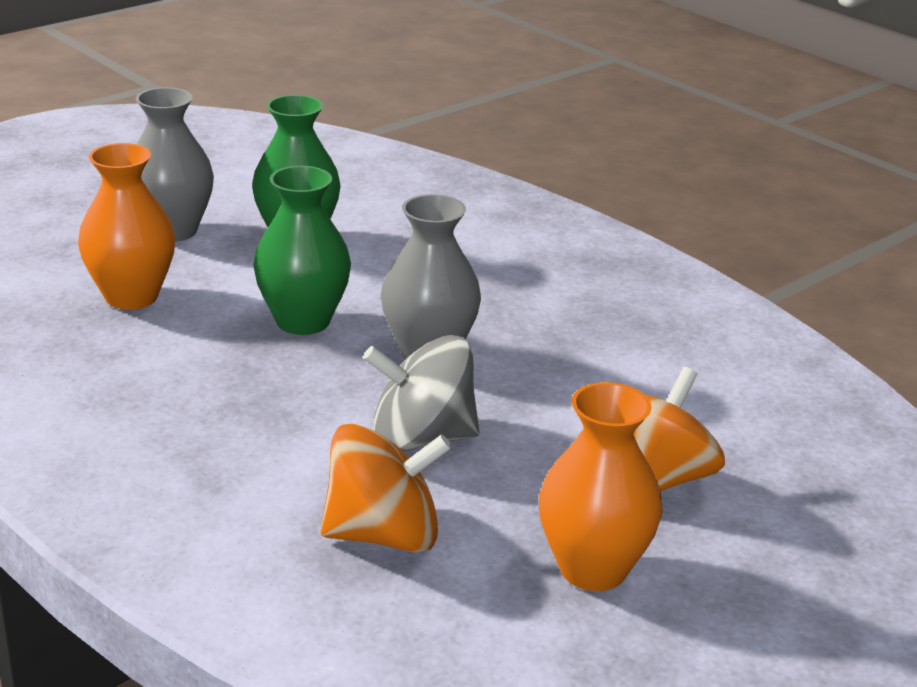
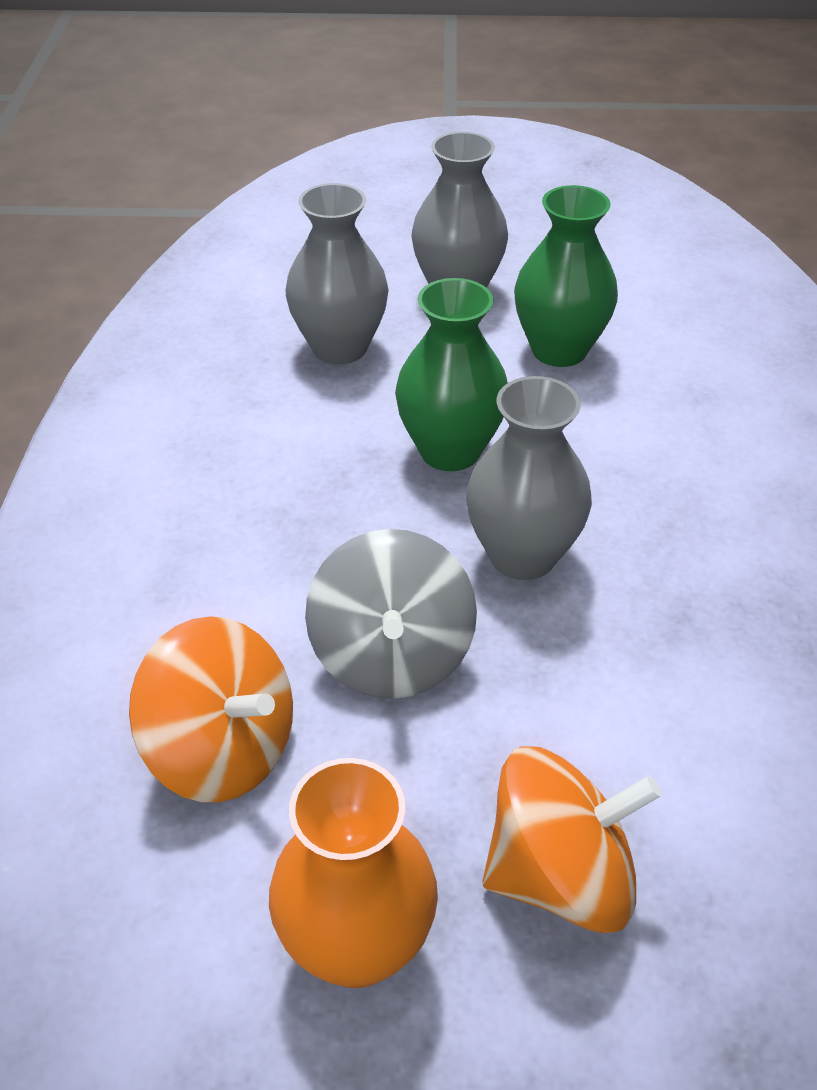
camera: 45 degrees right, 15 degrees up
(131, 296) = (340, 347): orange vase -> grey vase
(421, 438) = (391, 656): grey spinning top -> grey spinning top turned 135 degrees counterclockwise

